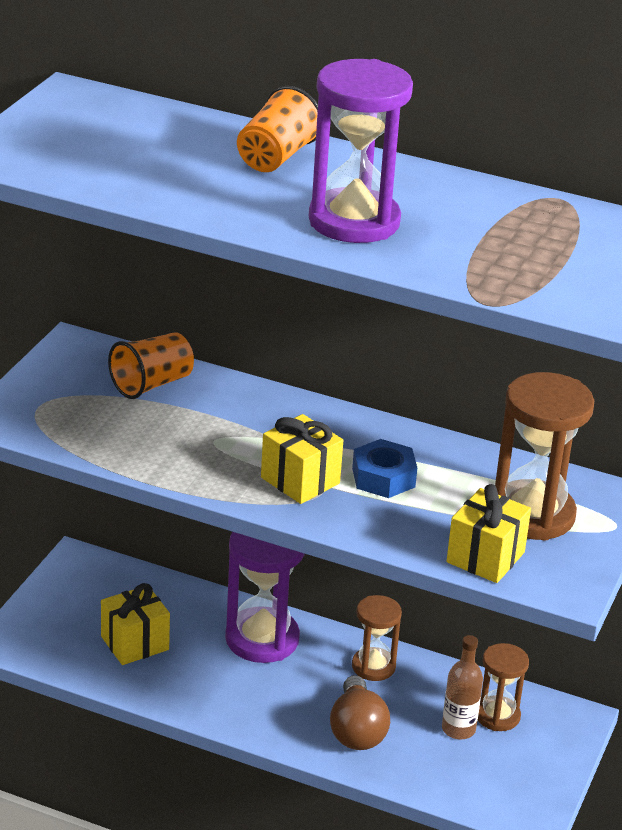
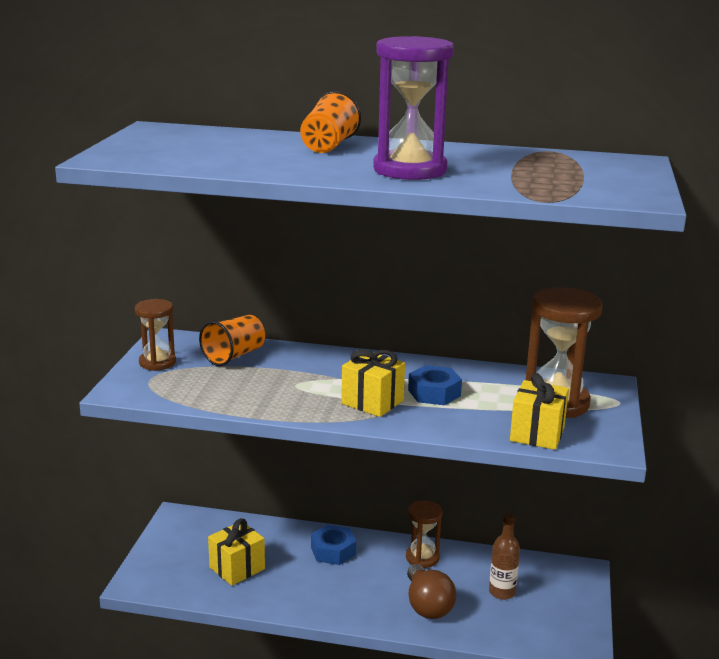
camera: 10 degrees left, 10 degrees down
(262, 639) = (333, 551): purple hourglass -> blue nut
(497, 716) = (526, 578): brown hourglass -> brown hourglass (157, 362)

